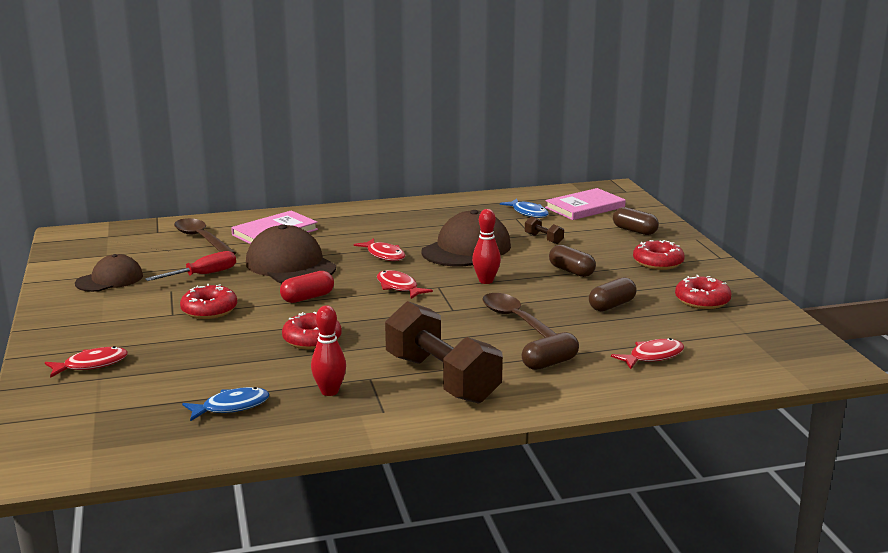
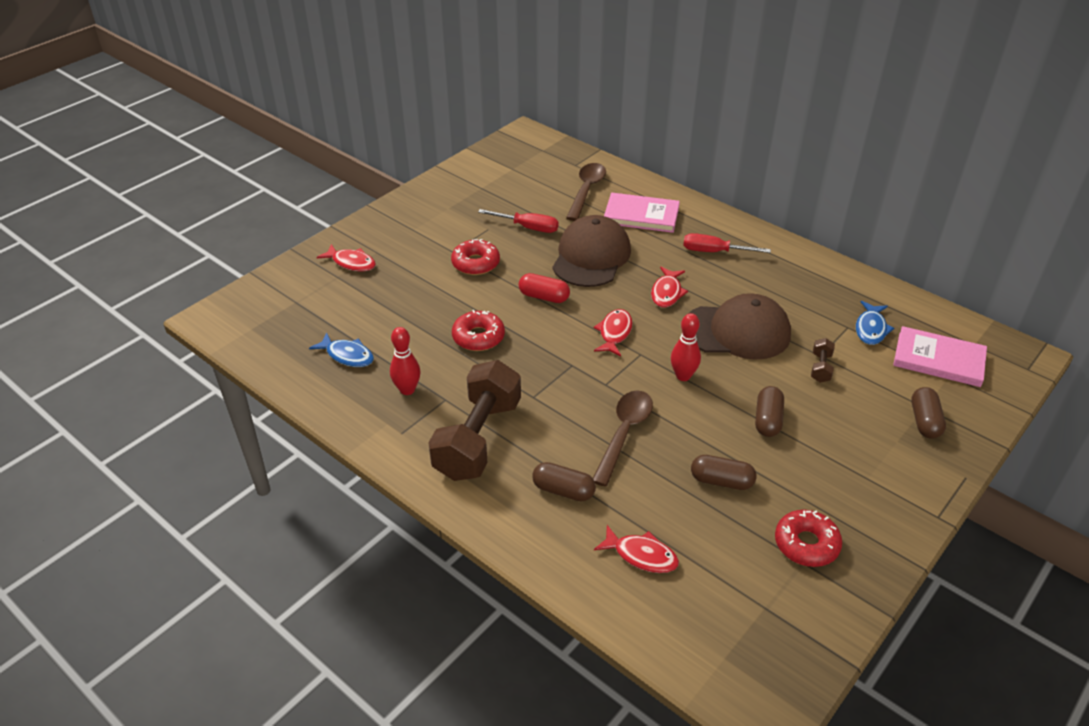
camera: 55 degrees right, 20 degrees up
(109, 279) = (476, 194): brown cap -> none
(366, 225) = (714, 252): none -> red screwdriver
(658, 262) = (863, 472): red donut -> none

